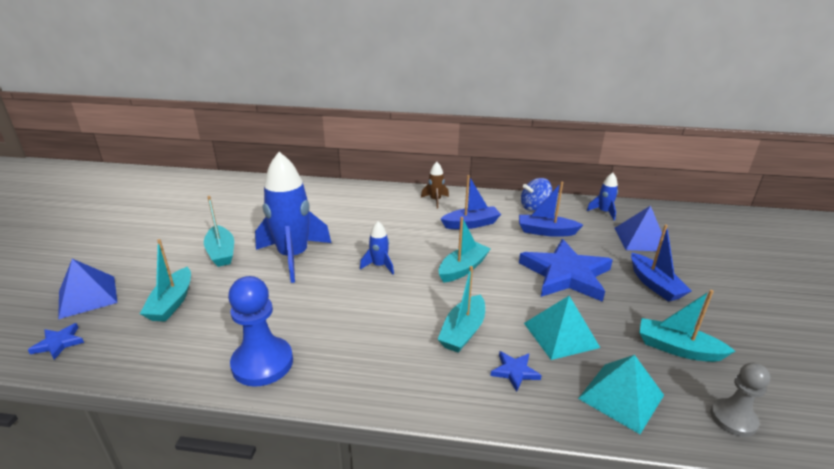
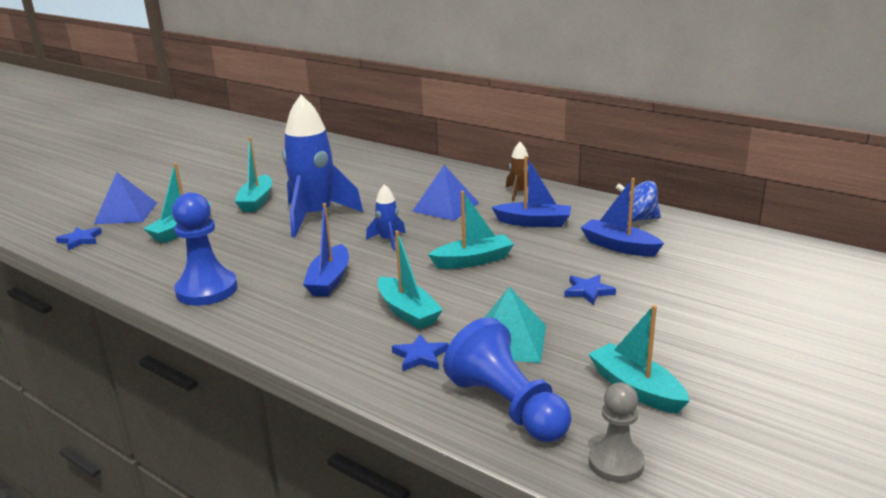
camera: 30 degrees right, 5 degrees down
(463, 331) = (408, 312): turquoise boat -> turquoise boat turned 90 degrees counterclockwise
(566, 274) = (588, 291): blue star -> blue star, size x0.42
(603, 212) = (729, 241): blue rocket -> none
(621, 396) = (508, 406): turquoise pyramid -> blue pawn
(641, 239) = (743, 278): blue pyramid -> blue pyramid (445, 207)
(654, 284) = (694, 326): blue boat -> blue boat (329, 280)

